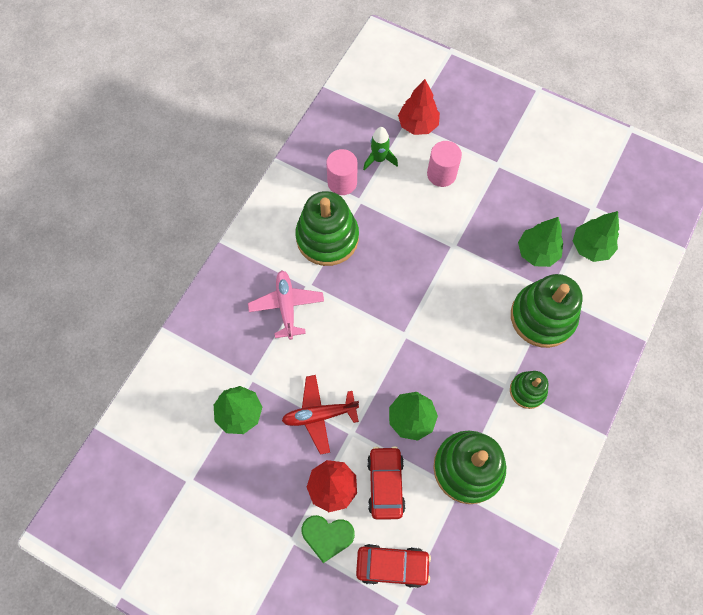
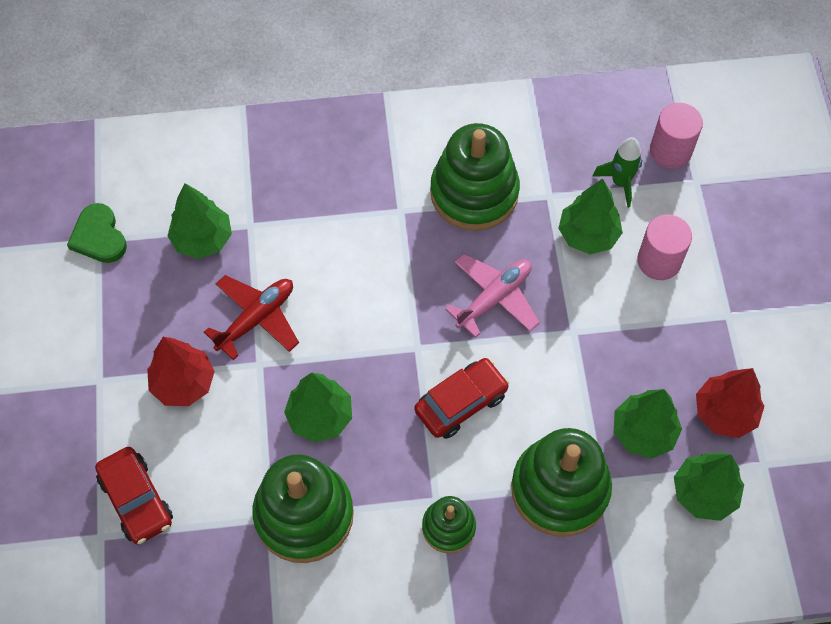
camera: 55 degrees right, 5 degrees down
(286, 306) = (358, 205): pink plane -> pink plane (494, 298)
(319, 415) = (256, 319): red plane -> red plane turned 90 degrees clockwise
(327, 536) = (126, 412): green heart -> green heart (99, 237)
(342, 182) = (557, 164): pink cylinder -> pink cylinder (670, 151)
(385, 484) = (224, 436): red car -> red car (461, 403)
(399, 198) = (588, 235): none -> green tree
(418, 125) = (703, 195): red tree -> red tree (724, 413)

